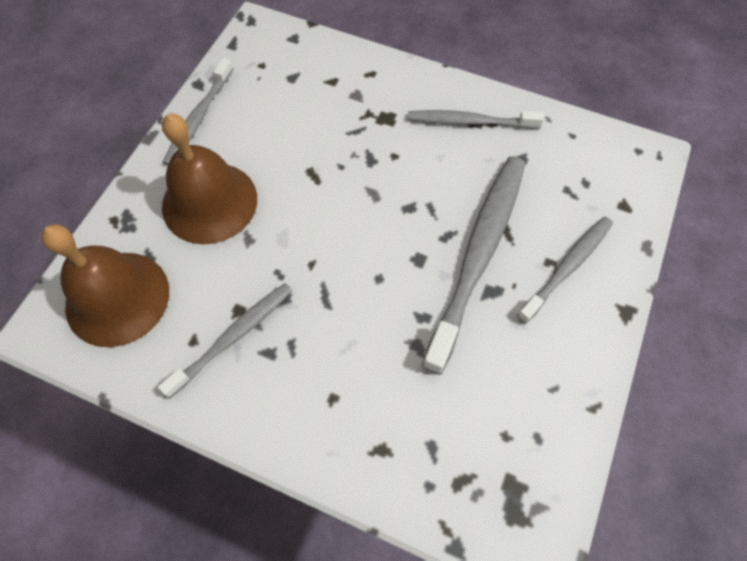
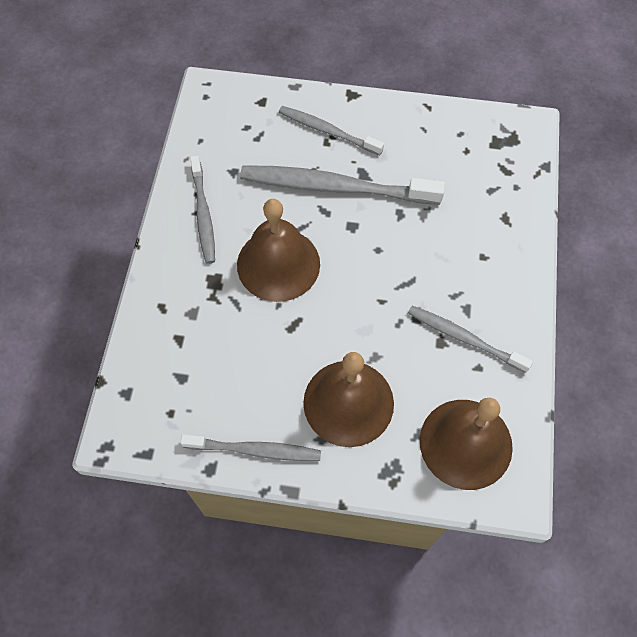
camera: 105 degrees left, 0 degrees up
(389, 176) = (278, 264): none -> brown bell

